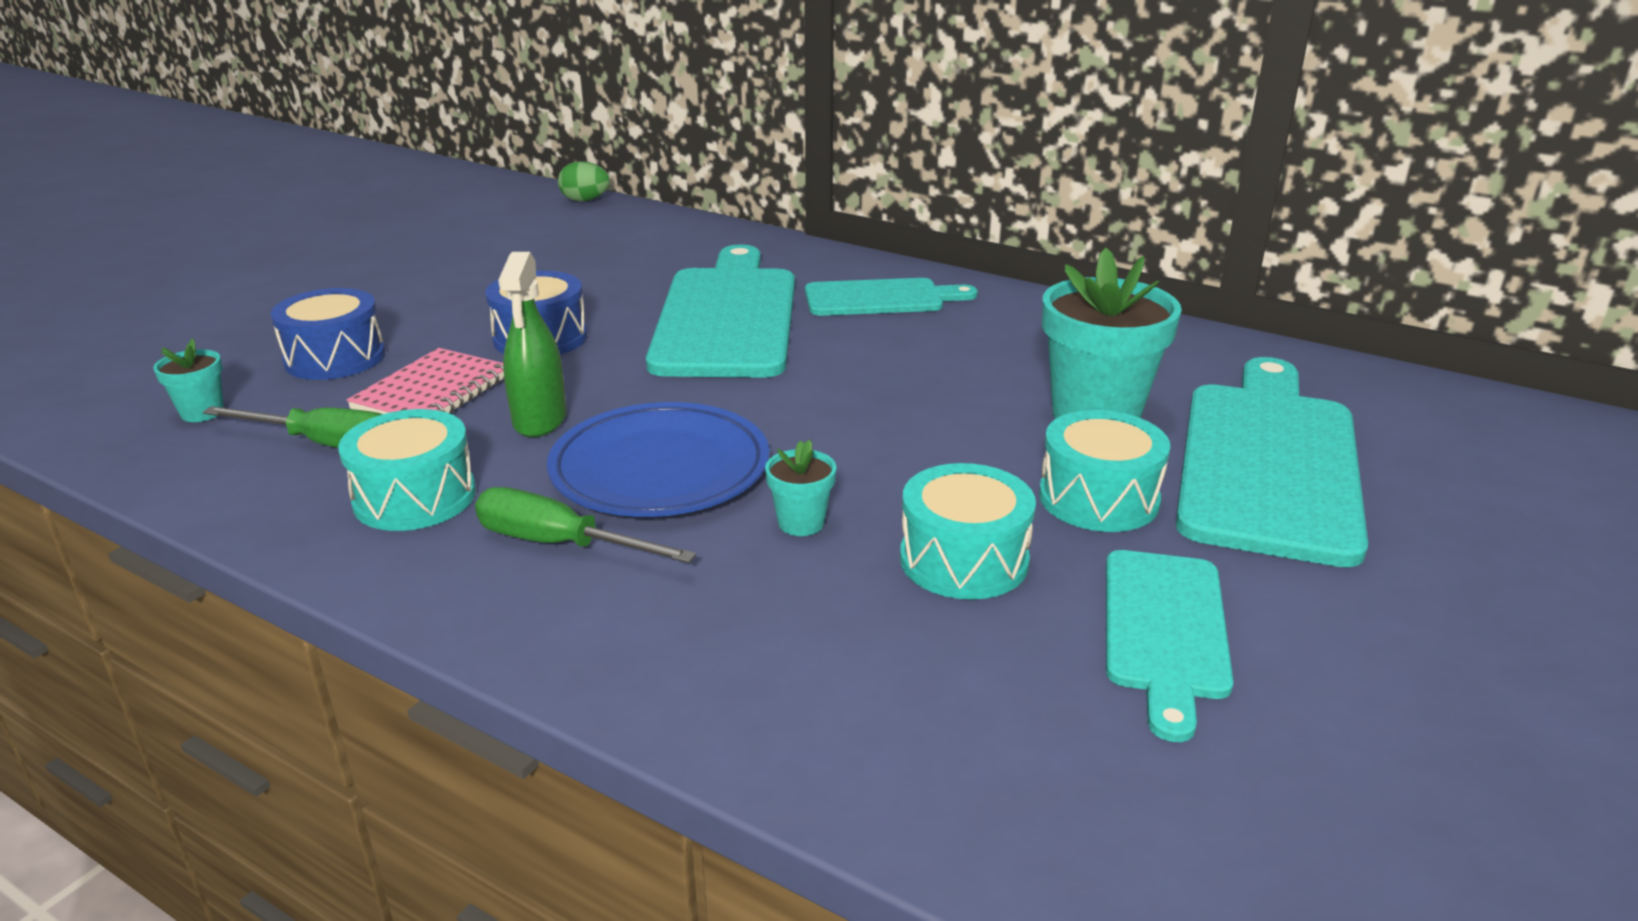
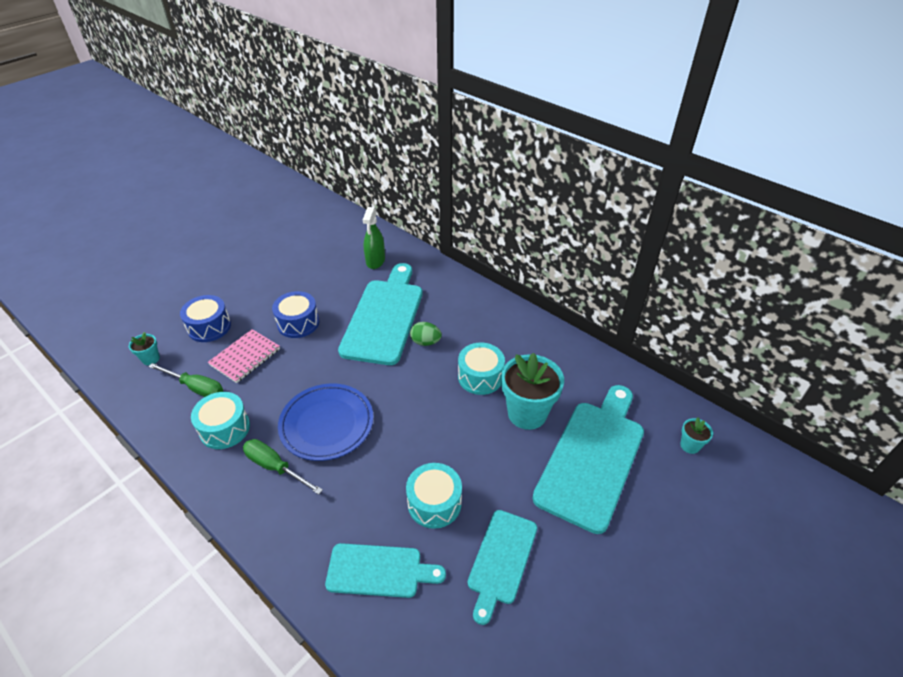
camera: 10 degrees right, 15 degrees up
(540, 420) = (285, 383): green spray bottle -> green spray bottle (375, 261)
(585, 200) = (343, 212): green egg -> green egg (425, 342)
(801, 523) = (375, 469): turquoise flower pot -> turquoise flower pot (690, 445)
(881, 298) = (459, 311): turquoise cutting board -> turquoise cutting board (379, 571)
(1098, 498) = (506, 472): turquoise drum -> turquoise drum (480, 377)

